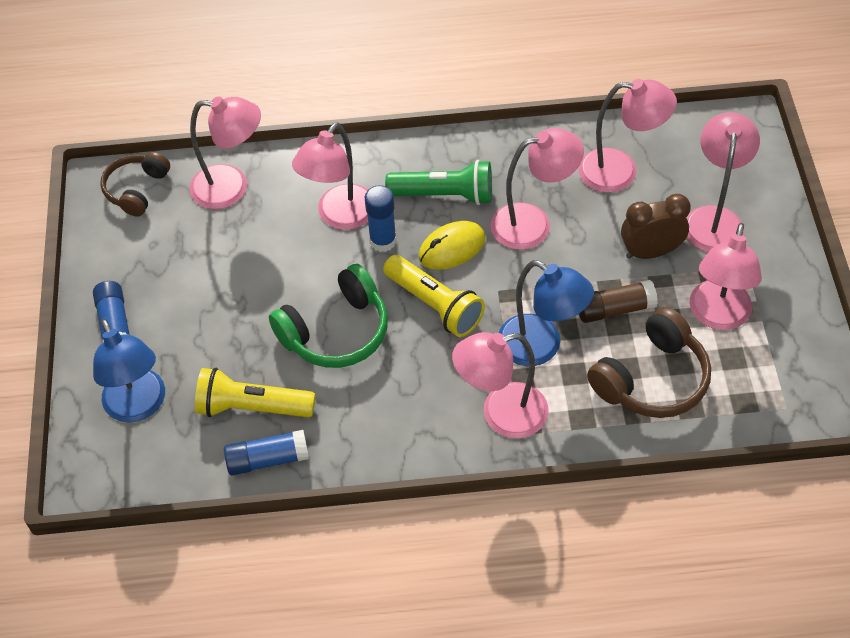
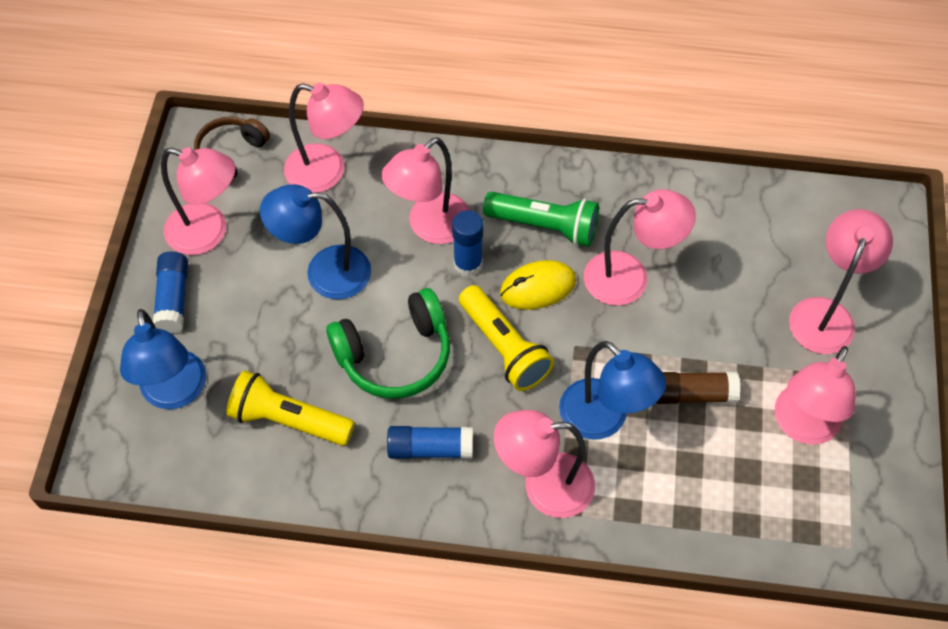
camera: 10 degrees right, 5 degrees up
(252, 274) = (324, 272): none -> blue lamp
(268, 459) = (290, 481): blue glue stick -> blue glue stick (430, 448)
(620, 171) = (737, 238): pink lamp -> pink lamp (208, 233)
(651, 252) = (747, 337): brown clock -> none
(652, 379) = (713, 482): brown headphones -> none

